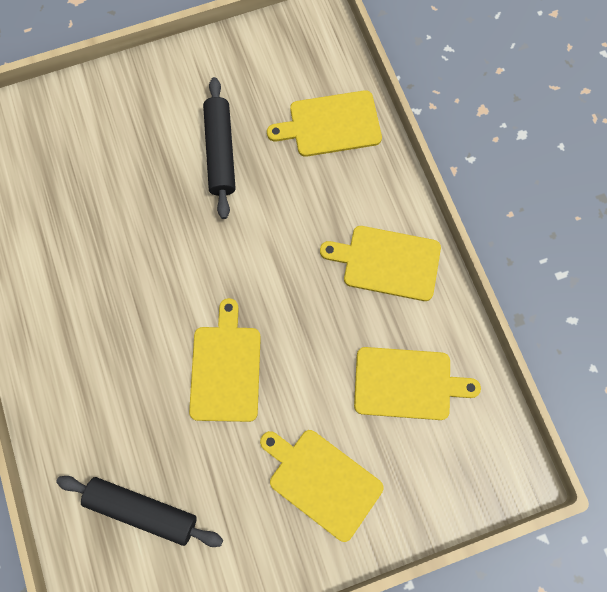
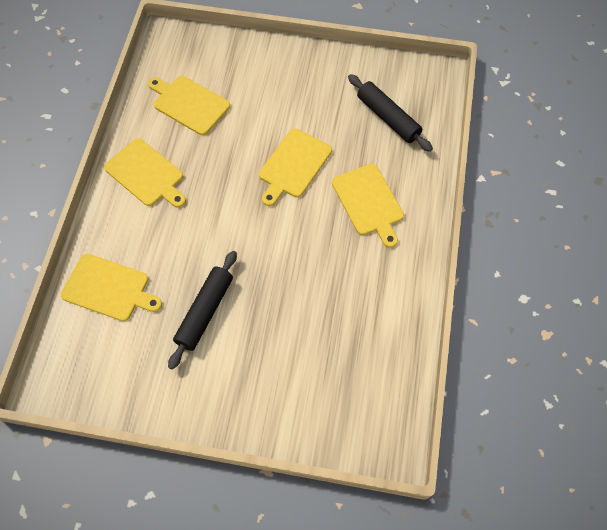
camera: 150 degrees left, 10 degrees down
(322, 481) = (274, 83): yellow cutting board -> yellow cutting board (368, 202)

